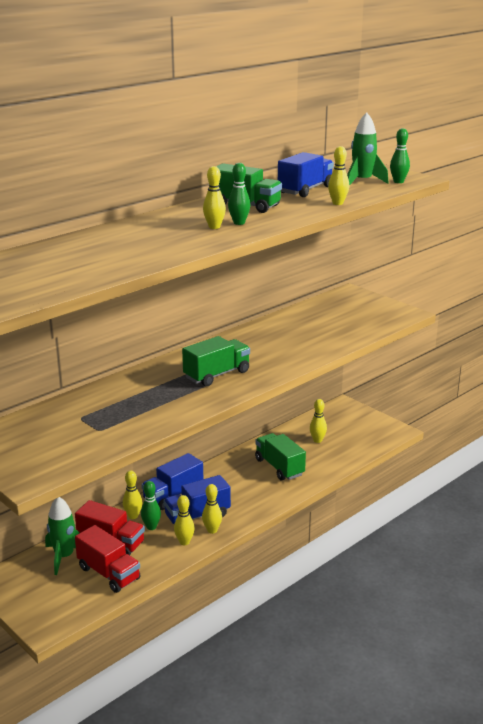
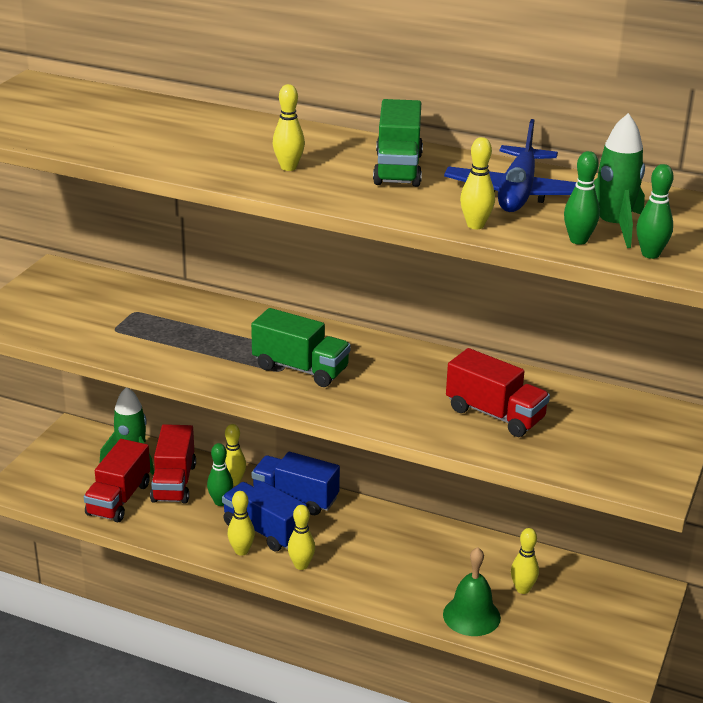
camera: 65 degrees right, 5 degrees up
(184, 542) = (205, 536): yellow bowling pin -> yellow bowling pin (301, 565)
(239, 223) = (318, 178): green bowling pin -> green bowling pin (578, 240)
(279, 467) = (423, 570): green truck -> none
(305, 190) = (517, 194): blue truck -> blue plane
(314, 332) = (495, 414): none -> red truck
(329, 462) = (471, 615): none -> green bell

